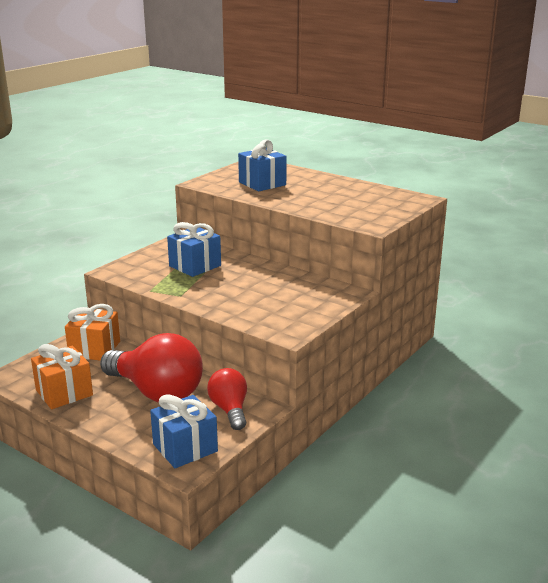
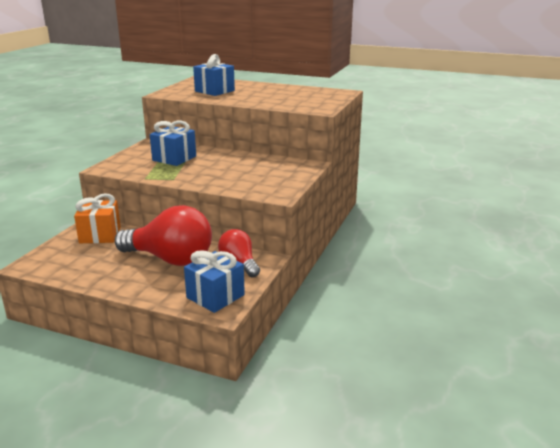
camera: 15 degrees left, 0 degrees up
(64, 392) = (87, 270): orange gift -> none

